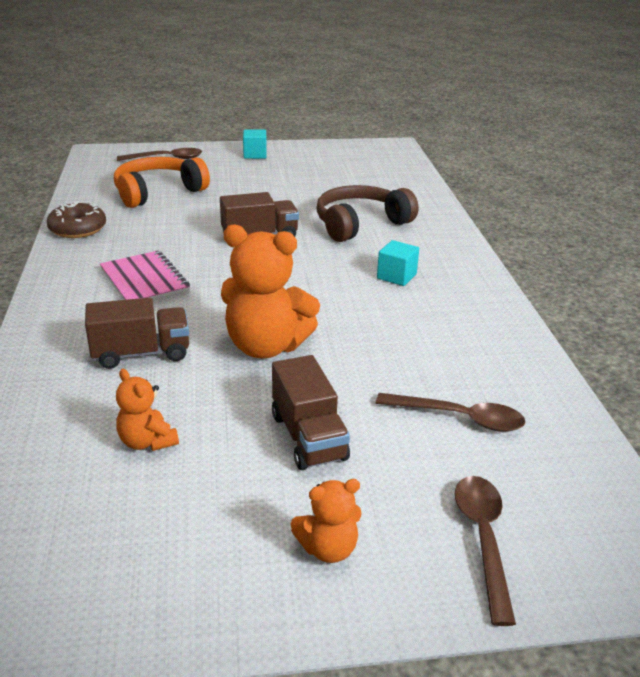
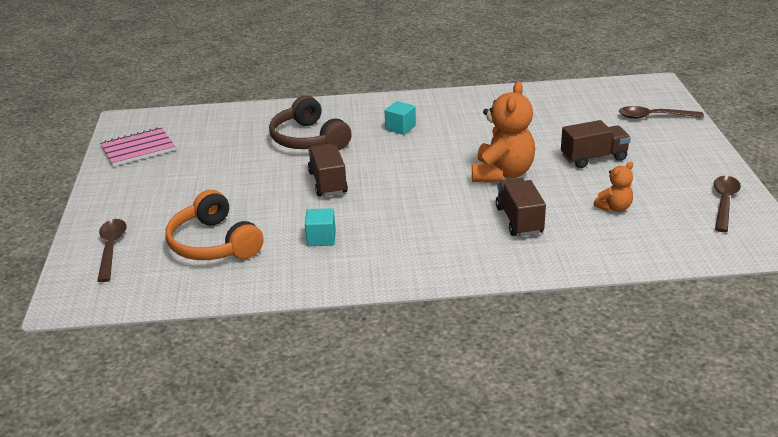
camera: 85 degrees left, 0 degrees up
(78, 229) = (300, 281): brown donut -> none
(144, 281) = (410, 231): pink notebook -> pink notebook (138, 149)
(255, 155) = (120, 193): turquoise cube -> turquoise cube (321, 238)
(328, 548) = (675, 152): orange teddy bear -> none
(460, 418) = (564, 116): brown spoon -> brown spoon (724, 202)

